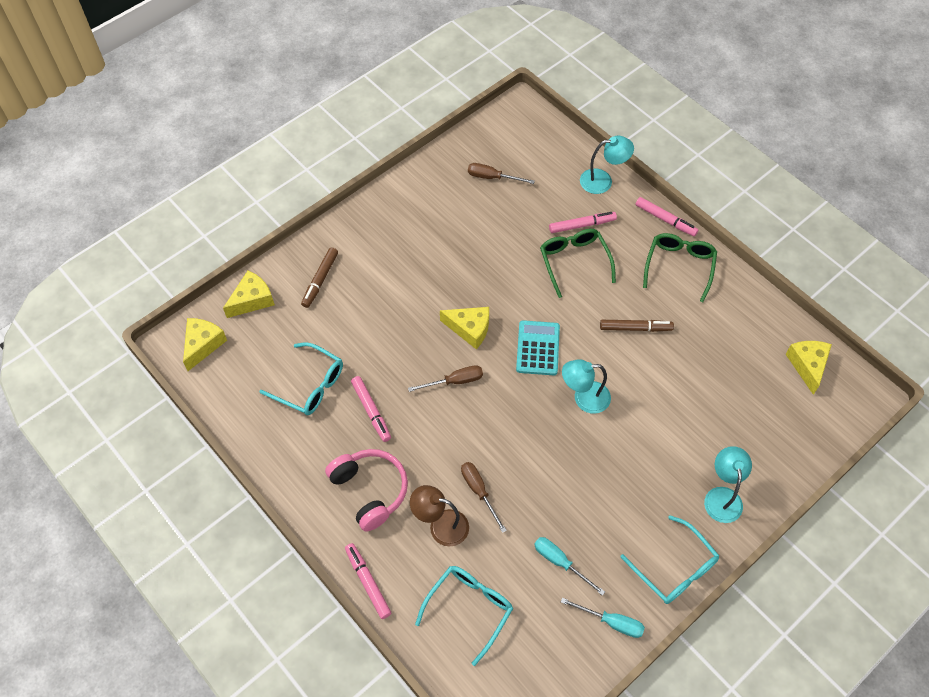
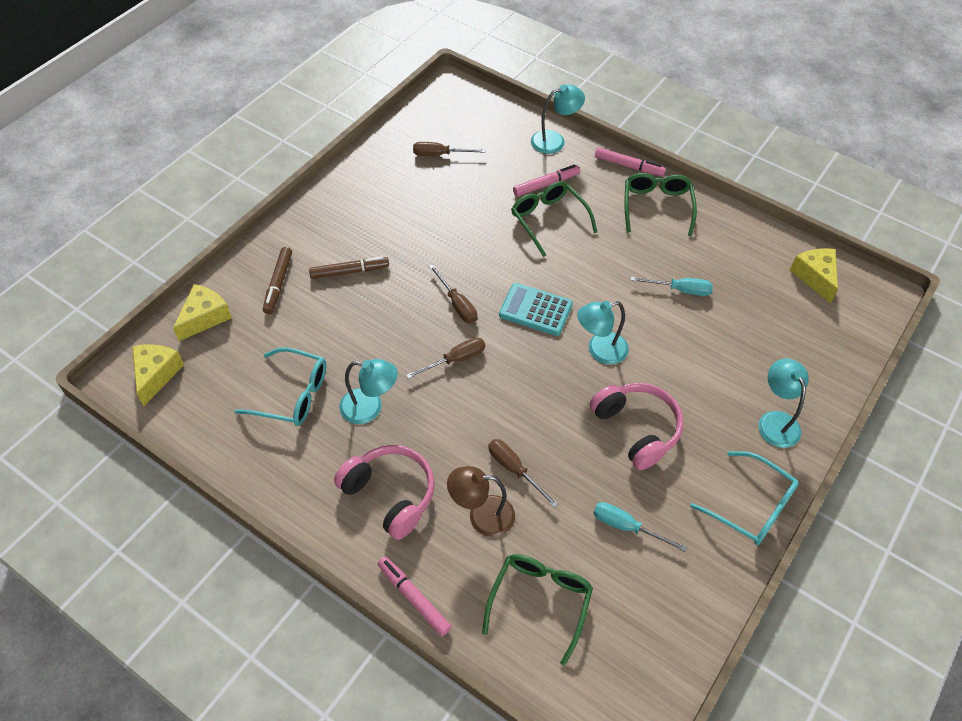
camera: 15 degrees left, 5 degrees down
(371, 411) = (370, 408): pink marker -> turquoise lamp
(469, 329) = (457, 304): yellow cheese -> brown screwdriver
(469, 609) = (540, 601): turquoise glasses -> green glasses
(537, 348) = (535, 310): turquoise calculator -> turquoise calculator turned 60 degrees counterclockwise
(595, 477) = (636, 429): none -> pink headphones
(611, 622) = (702, 580): turquoise screwdriver -> turquoise screwdriver (680, 290)
(635, 328) = (631, 272): brown marker -> brown marker (349, 271)

